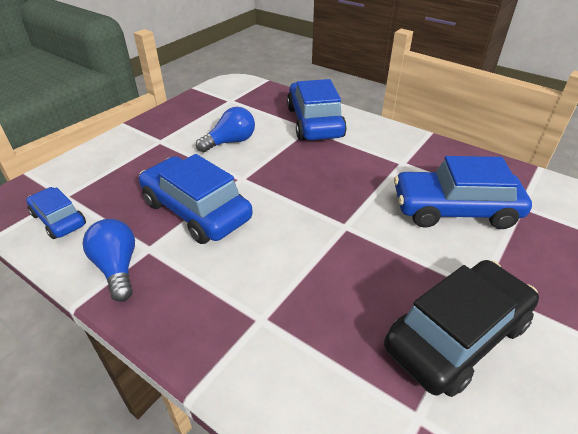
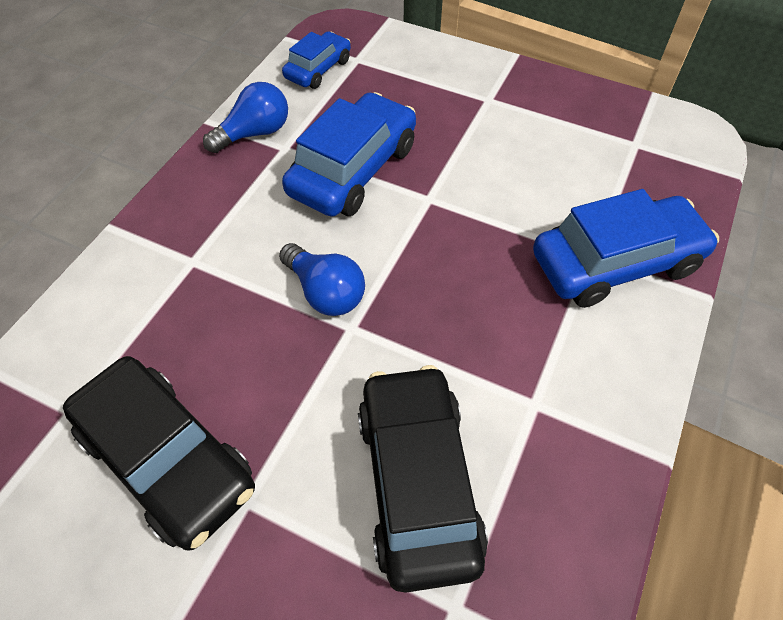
camera: 80 degrees right, 15 degrees up
(230, 142) = (513, 169): blue light bulb -> blue light bulb (325, 292)
(454, 210) = (417, 482): blue car -> black car

